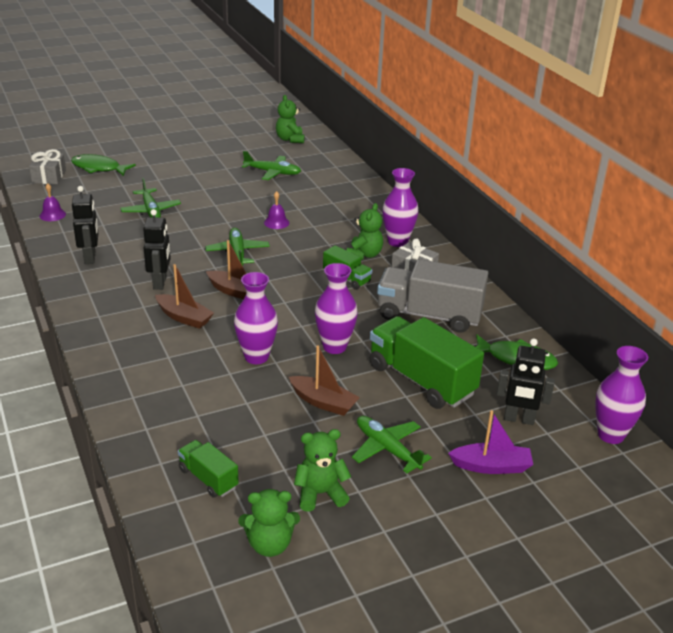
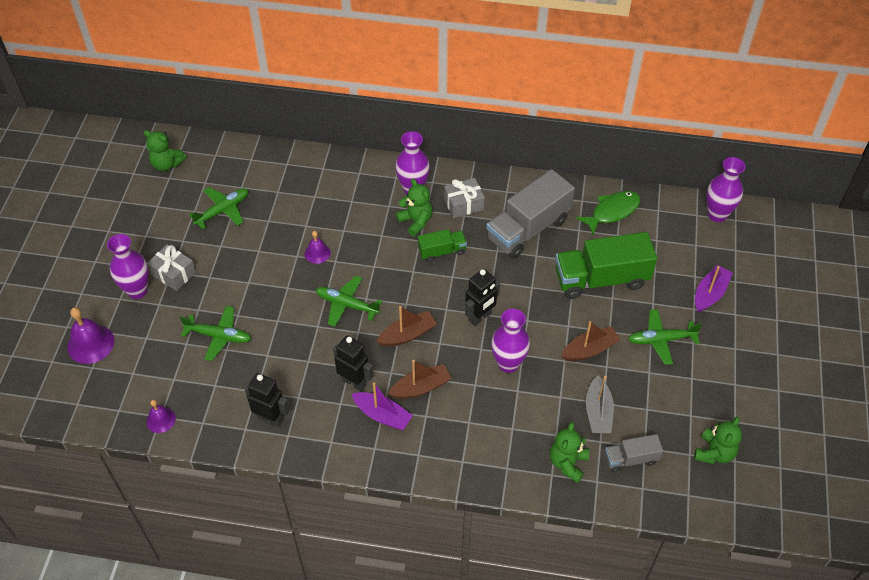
camera: 55 degrees left, 20 degrees up
(49, 176) = (72, 394): grey gift -> grey gift (173, 273)
(98, 168) = (90, 344): green fish -> purple bell
(137, 308) = (382, 415): none -> purple boat
(208, 478) = (631, 459): green truck -> grey truck
(249, 434) = (598, 412): none -> grey boat
(320, 494) = (683, 401): green teddy bear -> green teddy bear (567, 463)
(334, 347) = (528, 308): purple vase -> purple vase (137, 290)
(519, 419) = (674, 251): black robot -> black robot (480, 317)

